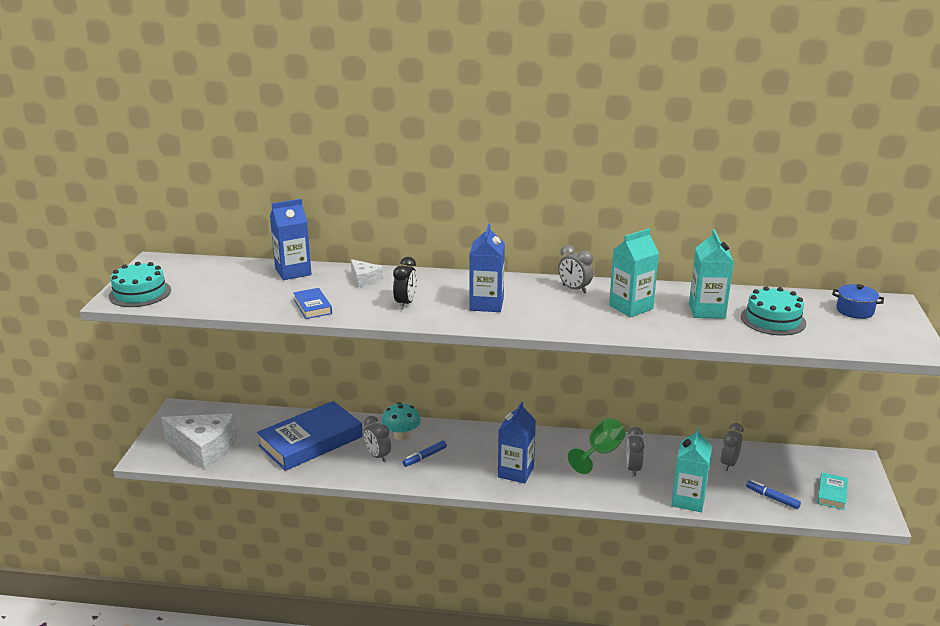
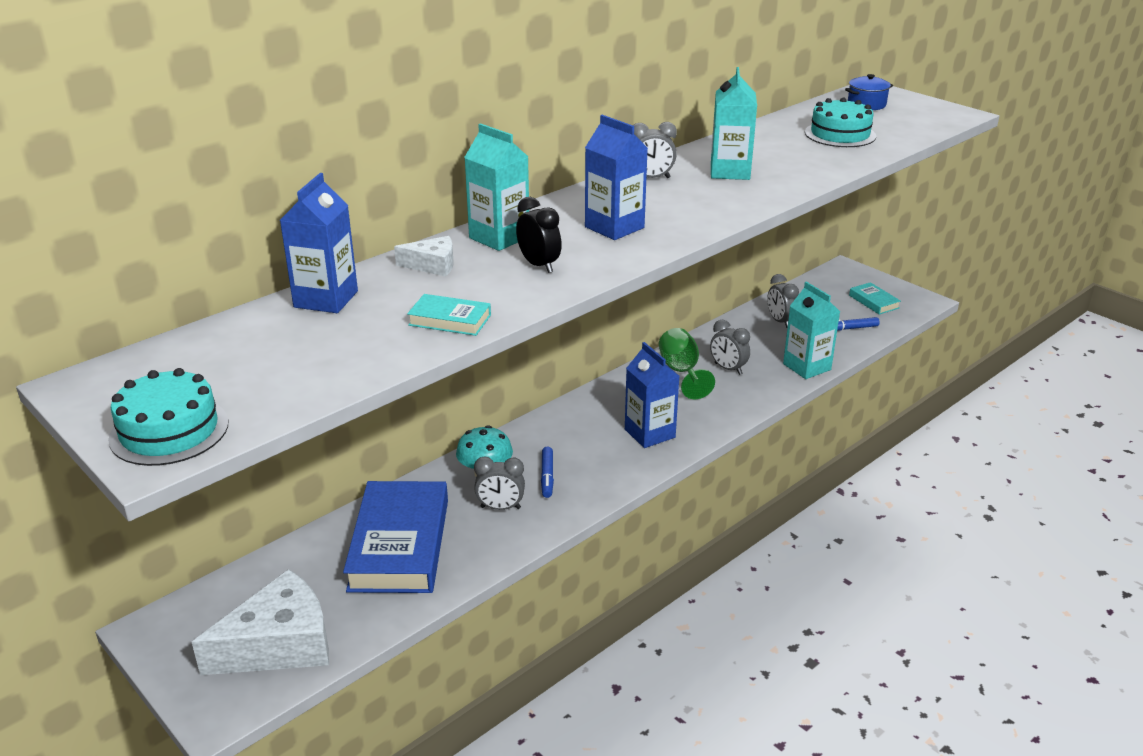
camera: 50 degrees left, 5 degrees up
(312, 306) = (450, 320): blue book -> turquoise book
(707, 311) = (785, 148): turquoise carton -> turquoise carton (499, 237)

